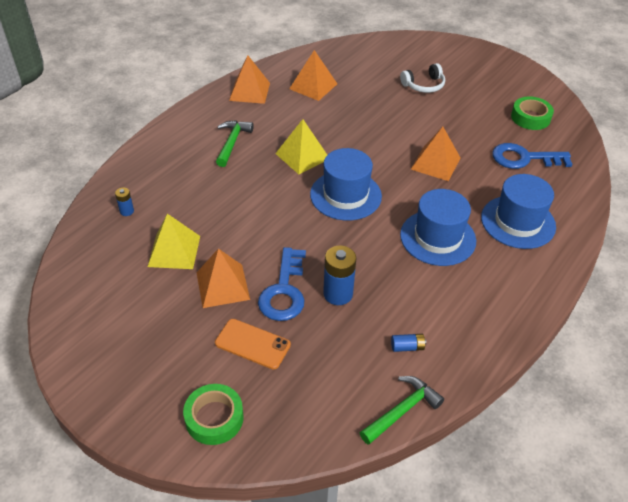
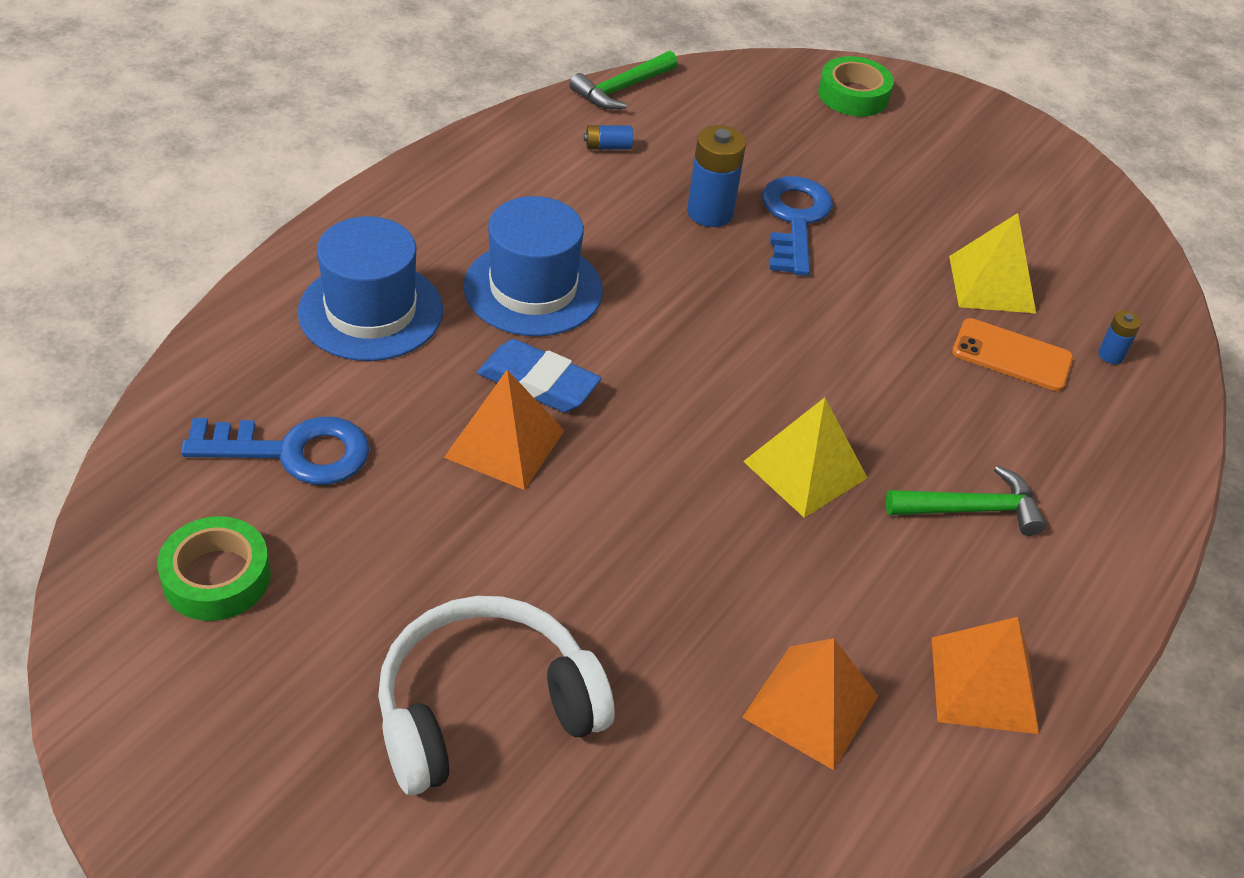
camera: 175 degrees right, 0 degrees up
(223, 285) = (892, 231): orange pyramid -> none
(232, 142) = (972, 509): green hammer -> green hammer turned 105 degrees counterclockwise
(252, 344) = (826, 160): orange phone -> orange phone (1012, 355)
(345, 195) = (704, 374): blue hat -> none
(424, 85) = (485, 709): white headphones -> white headphones, size x1.74
(425, 189) = (538, 383): none -> blue eraser

